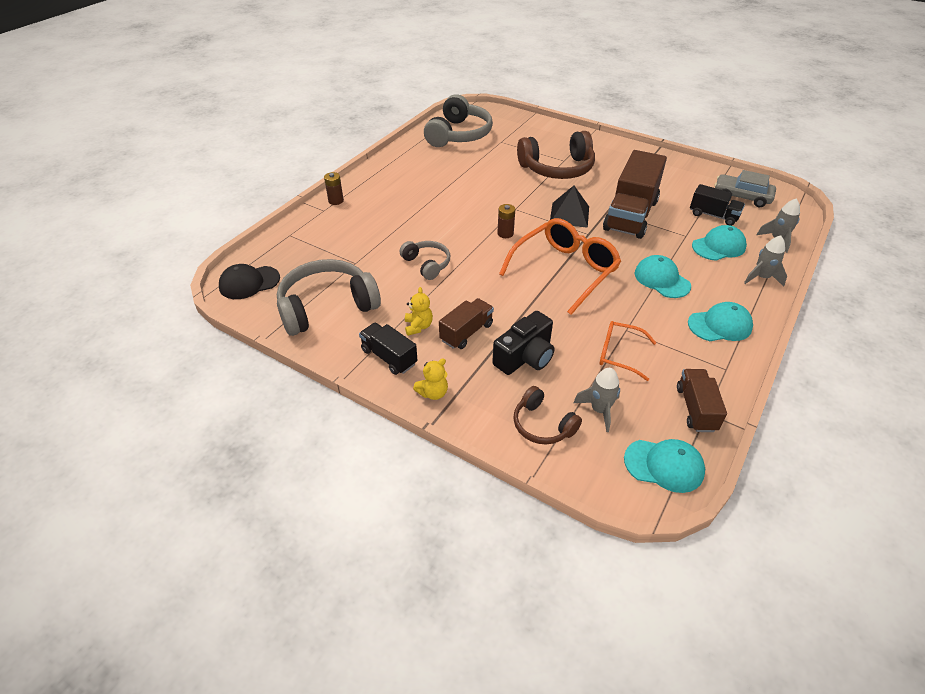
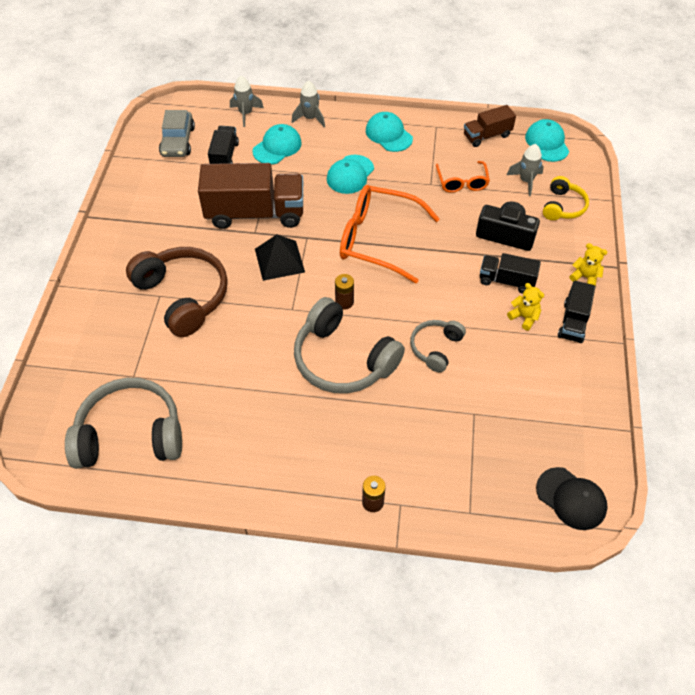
camera: 115 degrees left, 10 degrees up
(327, 307) = (552, 402): grey headphones -> grey headphones (343, 359)
(418, 326) = (524, 317): yellow teddy bear -> yellow teddy bear turned 75 degrees clockwise
(466, 332) = (506, 281): brown truck -> black truck
(542, 425) = (562, 206): brown headphones -> yellow headphones
(718, 246) = (277, 147): turquoise cap -> turquoise cap turned 90 degrees clockwise

